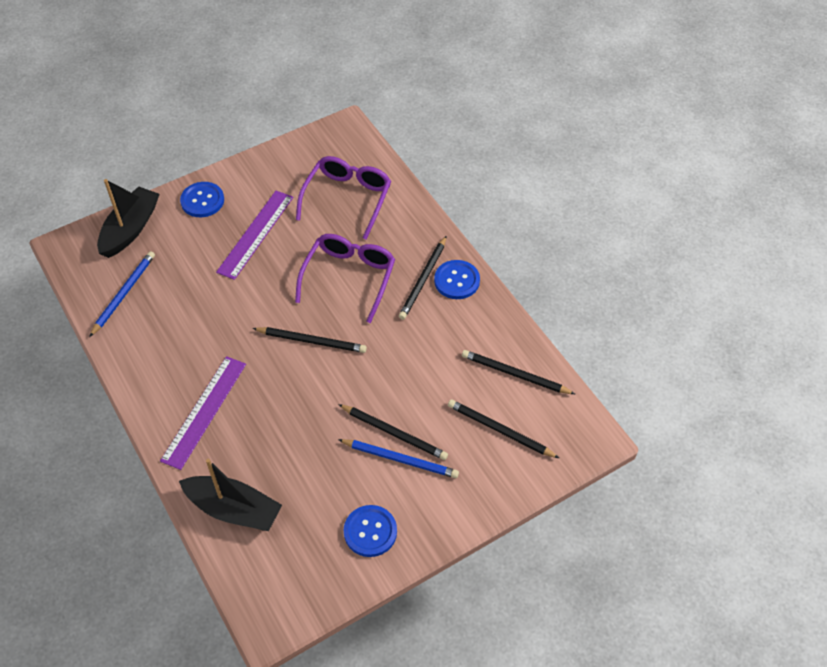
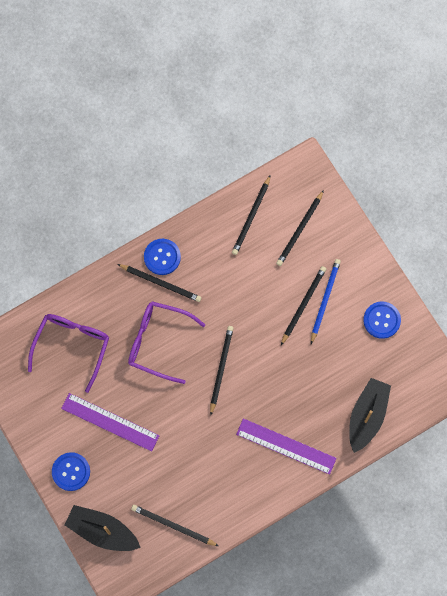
camera: 90 degrees left, 20 degrees up
(123, 294) = (173, 526): blue pencil -> black pencil
(347, 199) = (72, 346): purple glasses -> purple glasses turned 90 degrees clockwise

